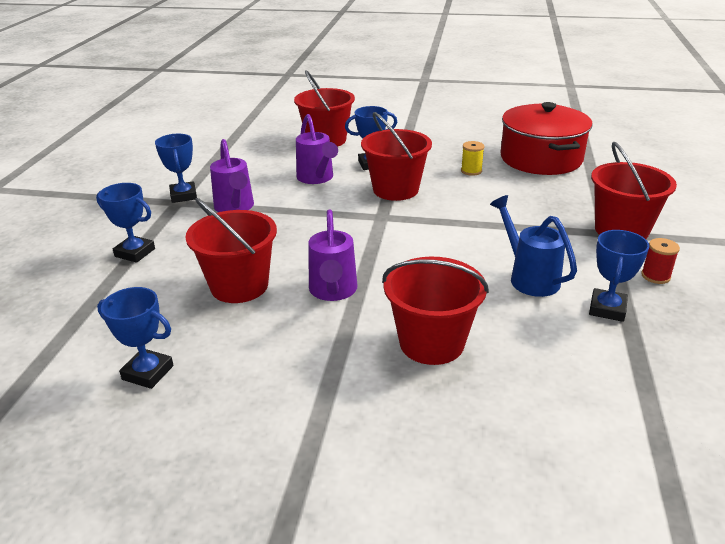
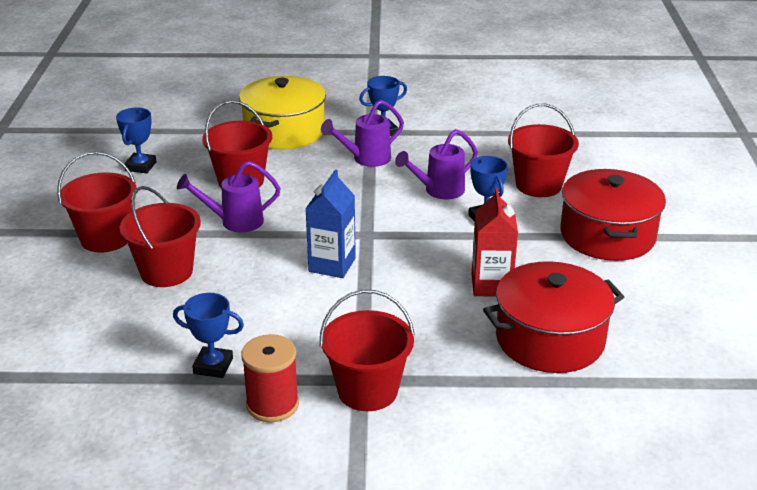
camera: 80 degrees right, 0 degrees up
(135, 252) = (284, 131): blue trophy -> yellow pot
(395, 190) = (427, 238): red bucket -> red bucket (106, 238)
(408, 127) = (607, 235): none -> red pot
(432, 236) = (332, 265): none -> blue carton
(471, 171) = (491, 285): yellow spool -> red carton
(529, 277) = (263, 322): blue watering can -> none
(655, 276) = (272, 404): red spool -> red spool, size x1.77

